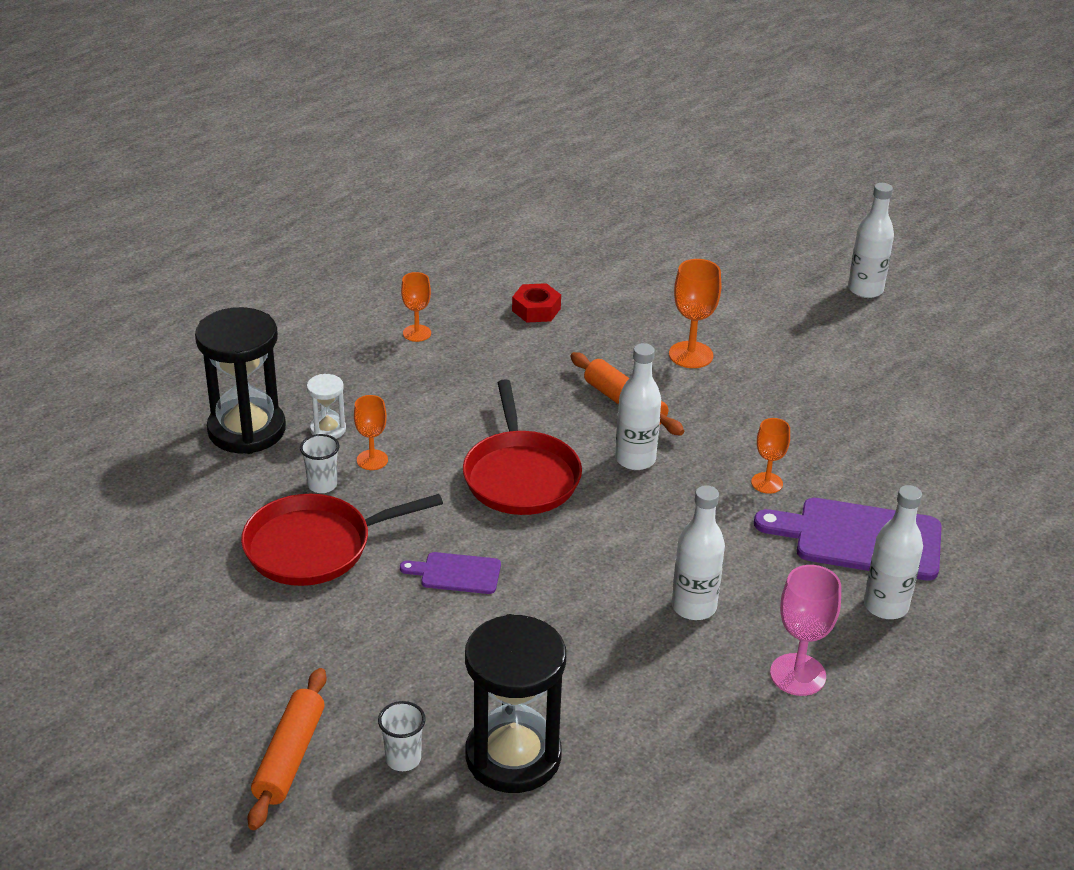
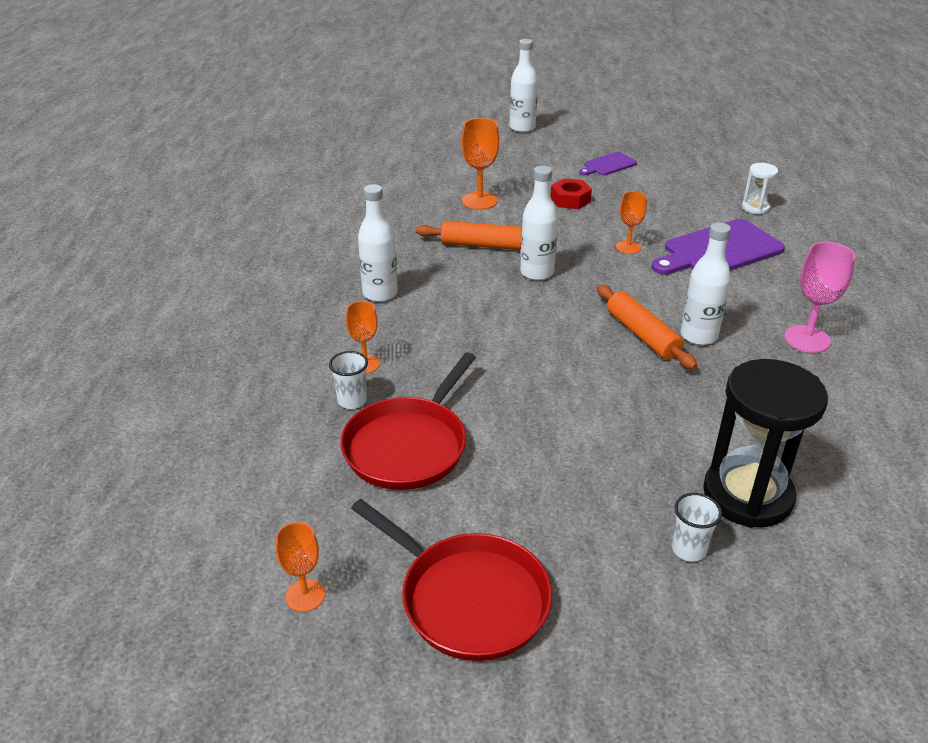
camera: 40 degrees left, 0 degrees up
(247, 430) = (234, 396): black hourglass -> none
(289, 757) = (614, 609): orange rolling pin -> orange rolling pin (642, 335)
(328, 429) = (301, 362): white hourglass -> white hourglass (755, 208)
(417, 333) = (279, 269): orange goblet -> orange goblet (305, 595)
(456, 573) = (533, 402): purple cutting board -> purple cutting board (608, 165)
(520, 476) = (483, 319): red pan -> red pan (468, 599)
(536, 309) = (343, 219): red nut -> red nut (570, 200)
(885, 606) = (785, 277): white bottle -> white bottle (380, 293)

